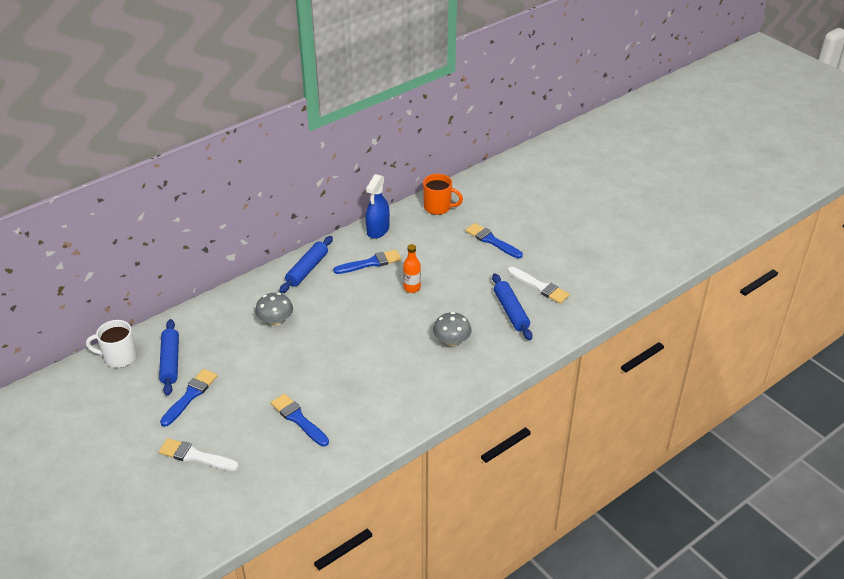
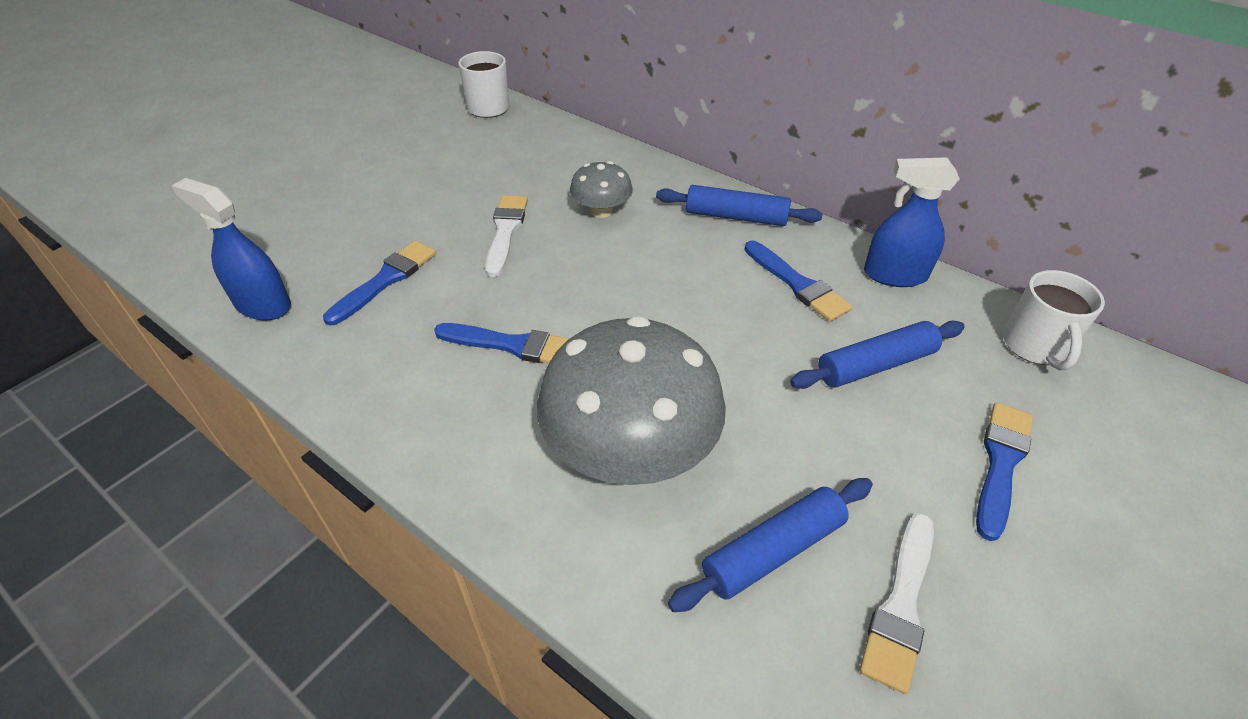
camera: 75 degrees right, 5 degrees up
(170, 362) = (489, 143): blue rolling pin -> blue rolling pin (875, 365)
(190, 396) = (426, 172): blue brush -> blue brush (512, 345)
(195, 456) = (311, 202): white brush -> white brush (505, 231)
(297, 475) = (262, 305): none -> blue spray bottle
(412, 288) = (760, 354): orange bottle -> none
(438, 207) = (1034, 346): orange mug -> white mug
(451, 341) = (630, 449): grey mushroom -> grey mushroom, size x2.04

